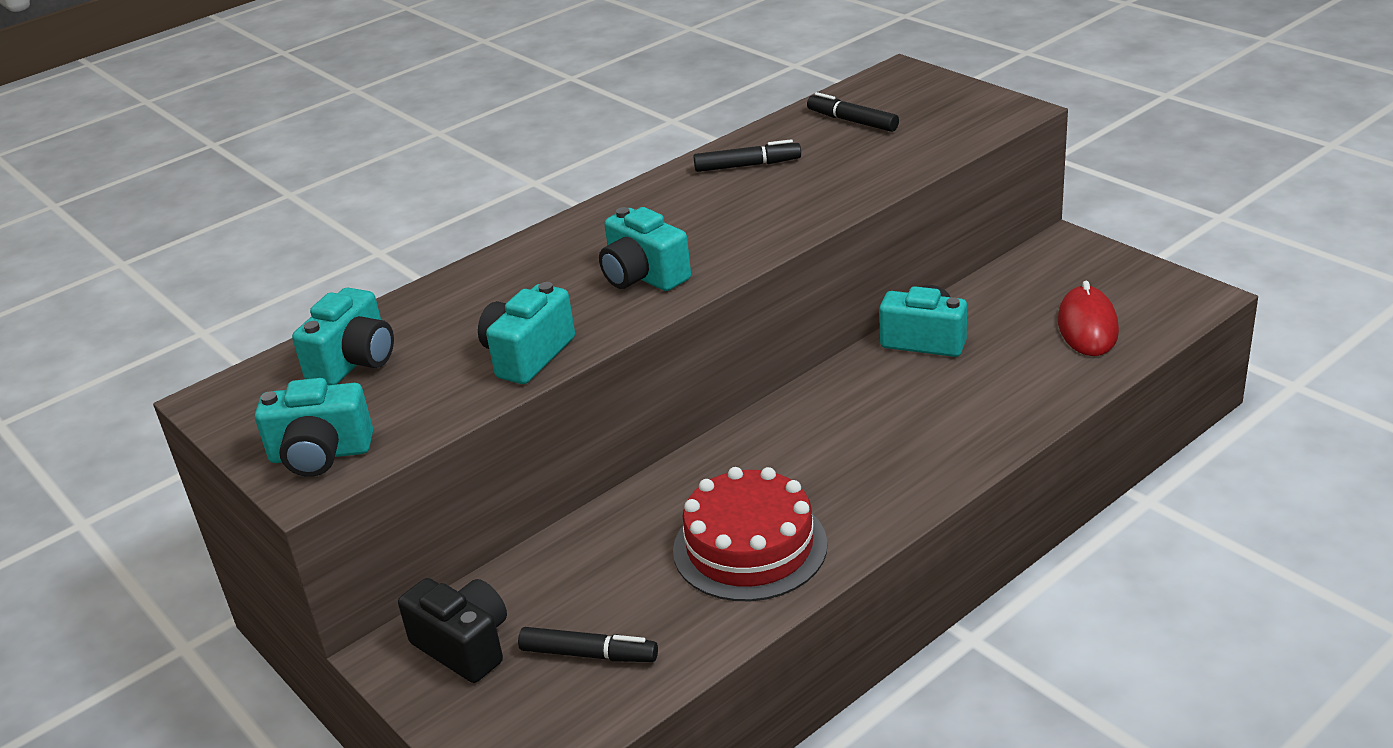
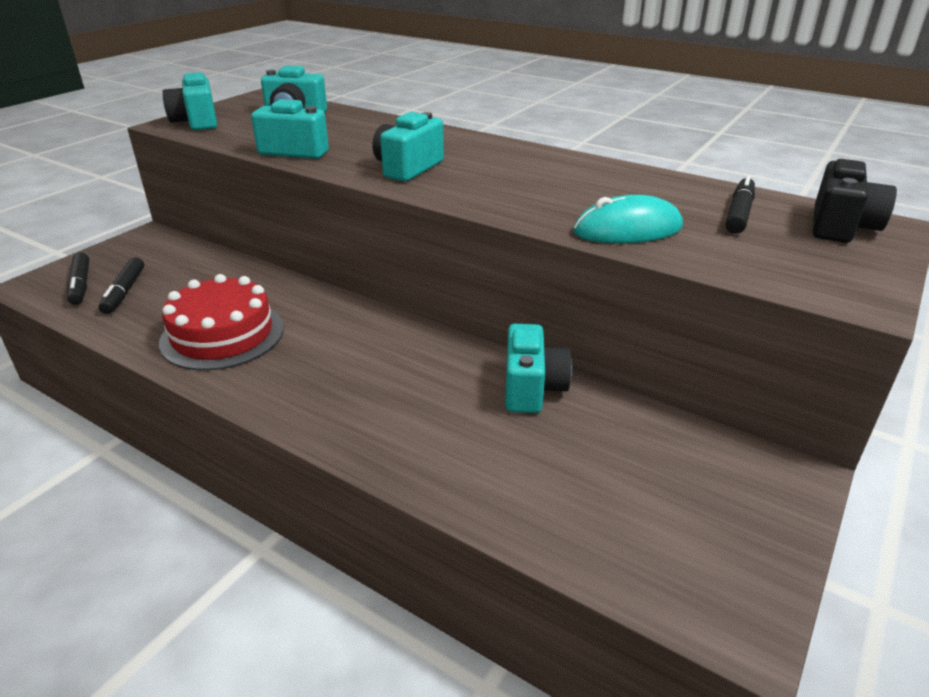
camera: 70 degrees right, 0 degrees up
(464, 646) = (147, 253): black camera -> black camera (841, 227)
(747, 165) = (610, 181): black marker -> black marker (80, 285)
(866, 174) = (627, 229): none -> turquoise mouse
(1087, 326) = (608, 508): red mouse -> none

